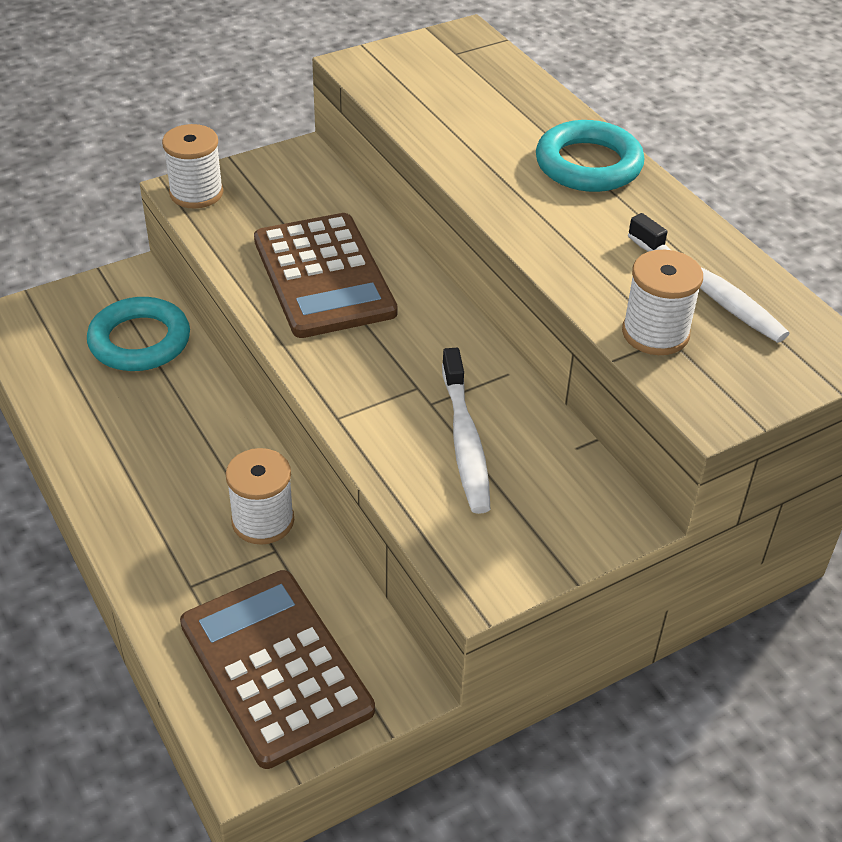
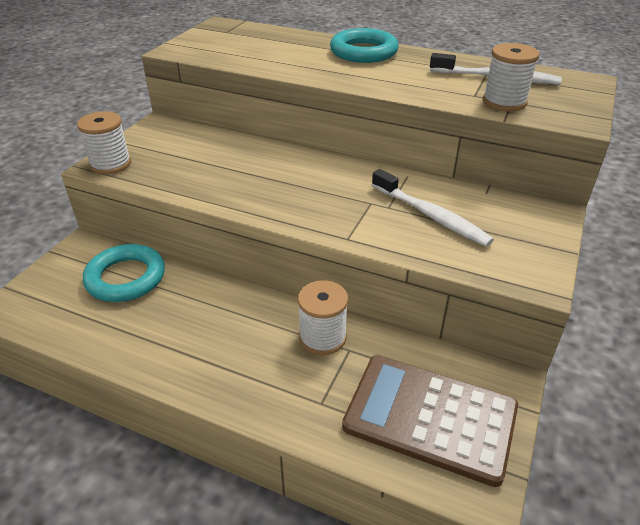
camera: 35 degrees left, 5 degrees down
(324, 276) = (246, 173): brown calculator -> none

